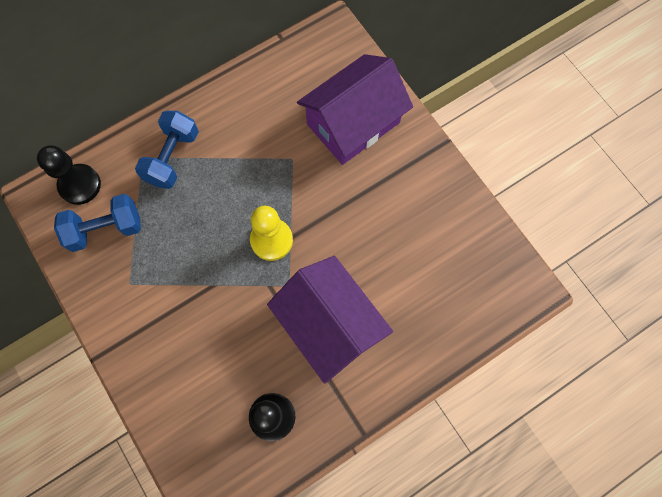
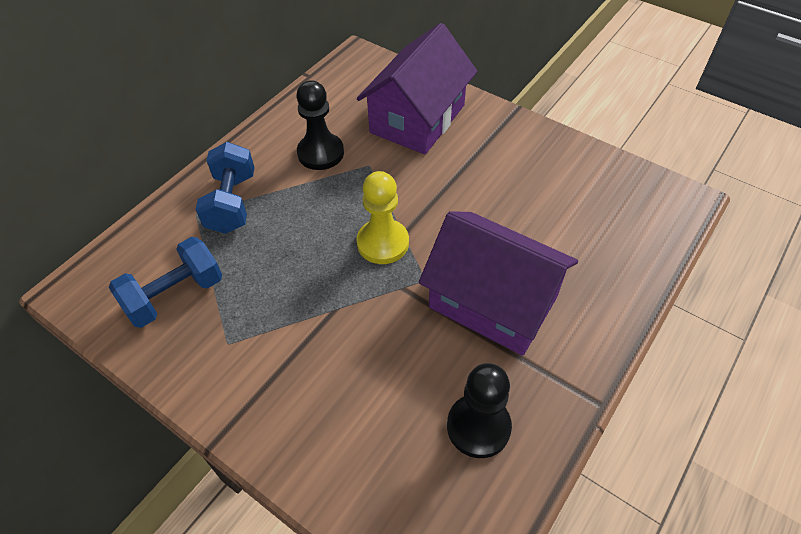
camera: 20 degrees left, 20 degrees down
(80, 185) = (126, 262): black pawn -> black pawn (320, 153)

